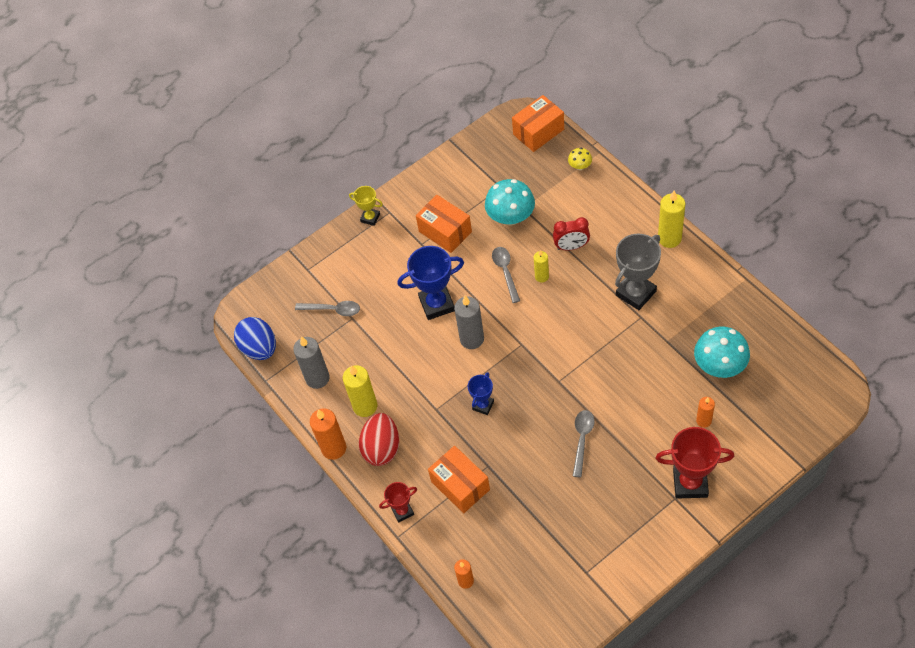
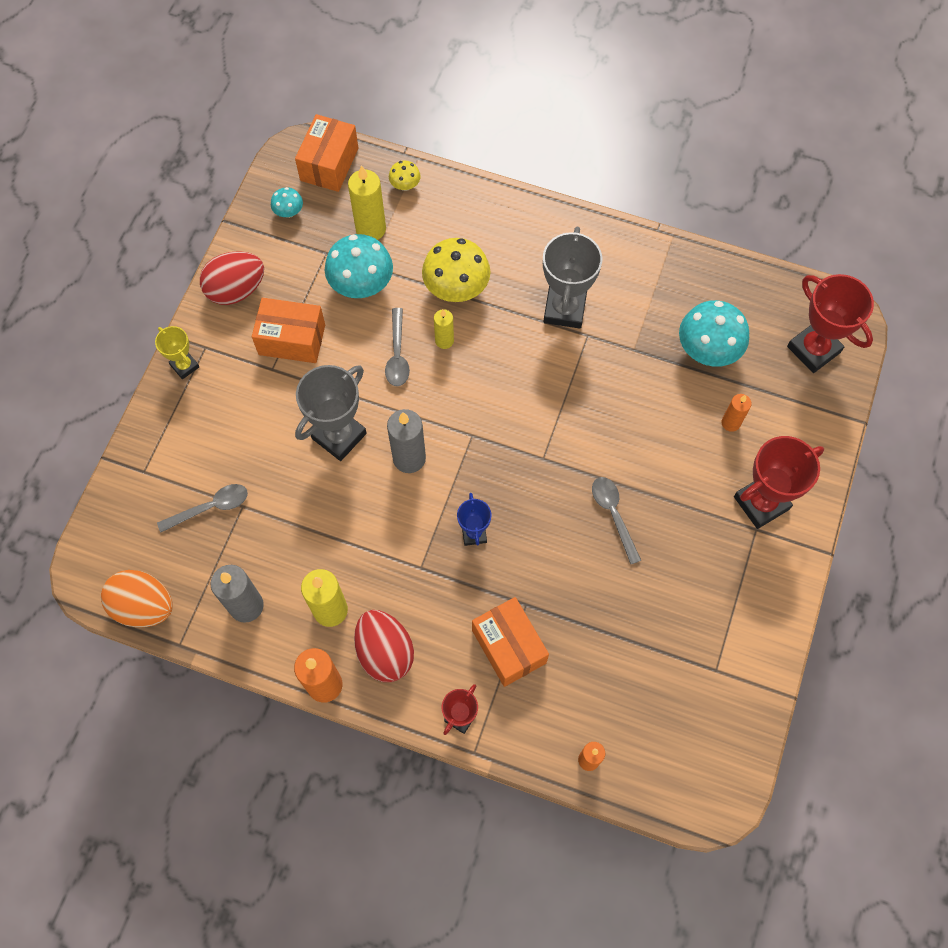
camera: 40 degrees left, 10 degrees up
(259, 348) = (144, 606): blue egg -> orange egg
(370, 218) = (184, 366): yellow trophy -> yellow trophy turned 60 degrees clockwise
(430, 185) = (236, 290): none -> red egg
(437, 304) = (339, 436): blue trophy -> grey trophy
(460, 485) = (509, 646): orange box -> orange box turned 45 degrees clockwise
(493, 151) = (289, 212): none -> turquoise mushroom
(505, 271) = (397, 355): grey spoon -> grey spoon turned 135 degrees counterclockwise
(571, 247) = (456, 288): red clock -> yellow mushroom
(669, 238) = (561, 226): yellow candle -> yellow candle (371, 229)
(798, 401) = (813, 349): none -> red trophy

